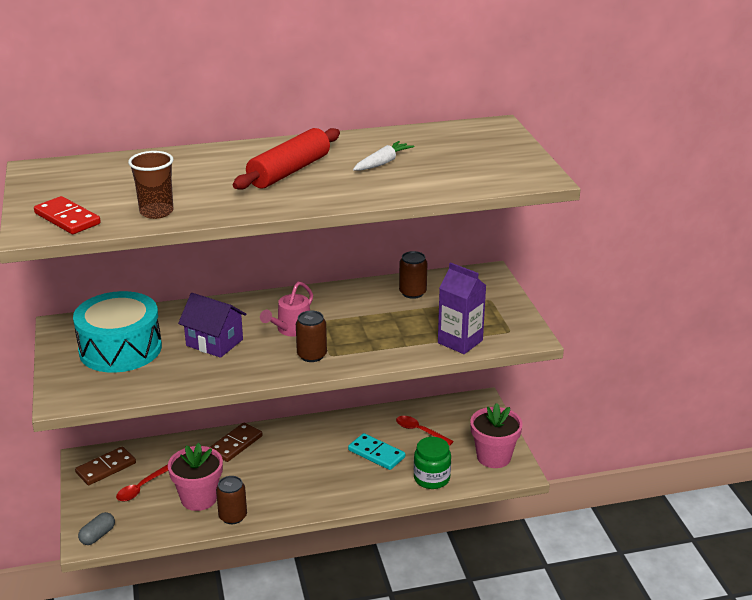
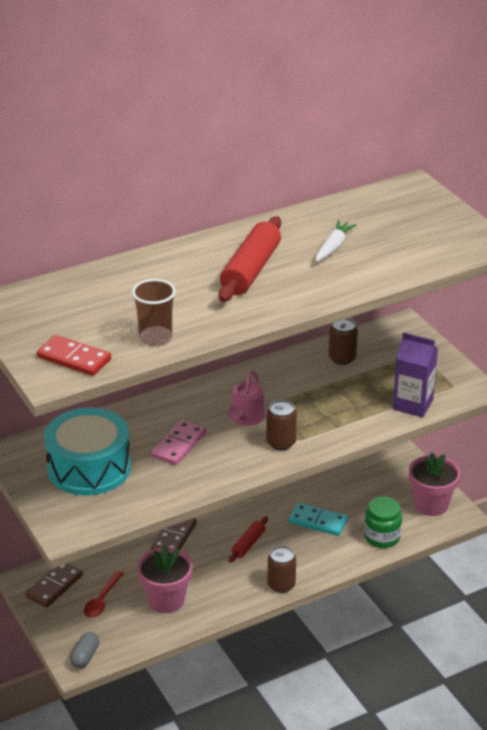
camera: 15 degrees left, 5 degrees up
(214, 342) = (178, 445): purple house -> pink domino
(233, 516) = (209, 611): brown can -> brown can (281, 585)
(300, 462) = (248, 544): none -> red rolling pin
(420, 431) = (349, 490): red spoon -> none

